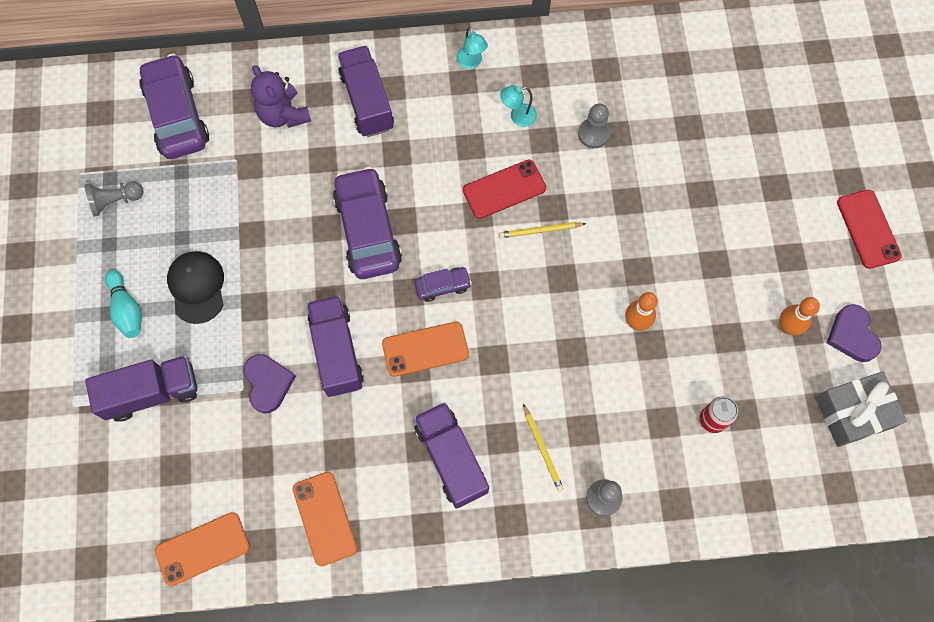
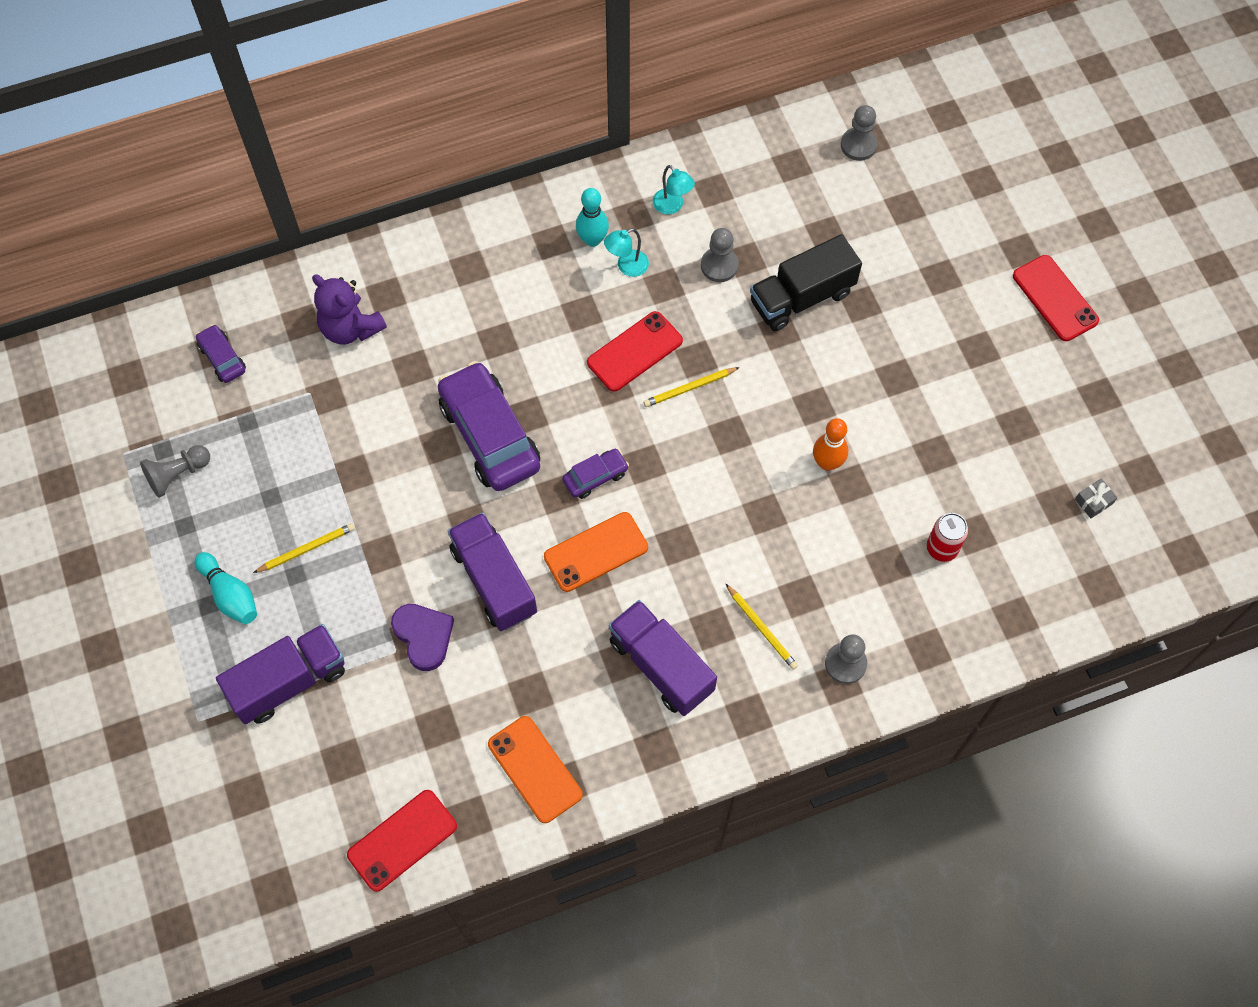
camera: 15 degrees left, 5 degrees down
(177, 115) = (222, 358): purple car -> purple car, size x0.48
(197, 287) = (306, 549): black cap -> yellow pencil
(202, 548) = (402, 840): orange phone -> red phone
(367, 101) = (445, 290): purple truck -> none
(471, 62) = (555, 217): turquoise lamp -> turquoise lamp (672, 206)
(496, 88) = (592, 240): none -> turquoise bowling pin
(654, 177) = (801, 297): none -> black truck
(737, 59) = (858, 145): none -> grey pawn
(787, 327) = (996, 426): orange bowling pin -> none
(852, 335) = (1069, 418): purple heart -> none
(853, 413) = (1093, 501): grey gift -> grey gift, size x0.42

